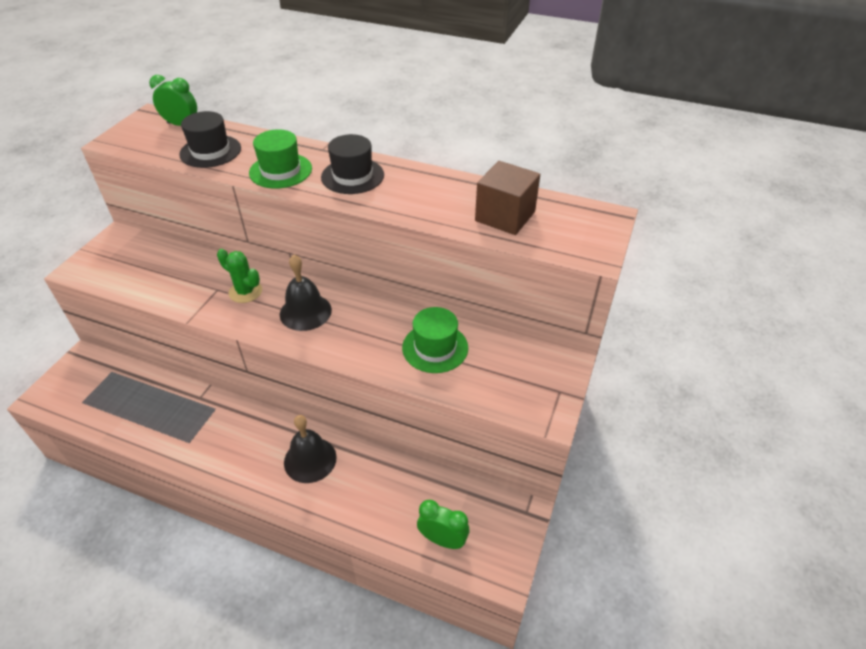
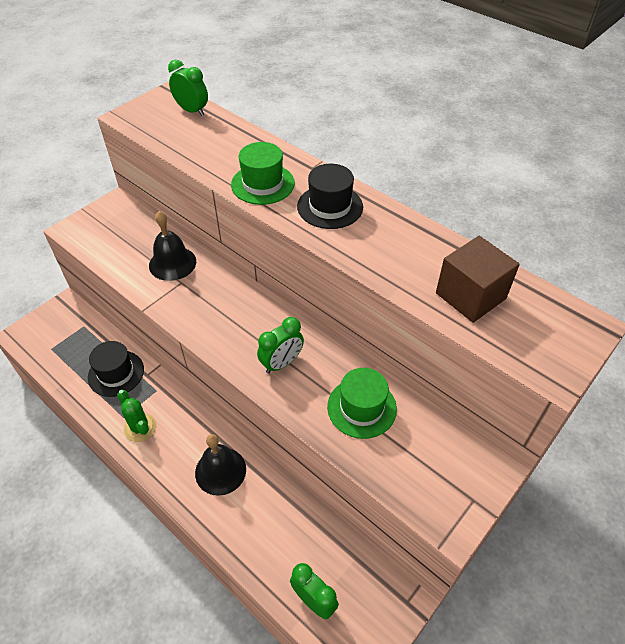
camera: 20 degrees right, 5 degrees up
(210, 151) = (206, 146): black hat -> black hat (116, 373)
(245, 292) = (205, 292): green cactus -> green cactus (140, 428)
(305, 312) = (251, 330): black bell -> black bell (172, 263)
(346, 332) = (281, 363): none -> green clock

